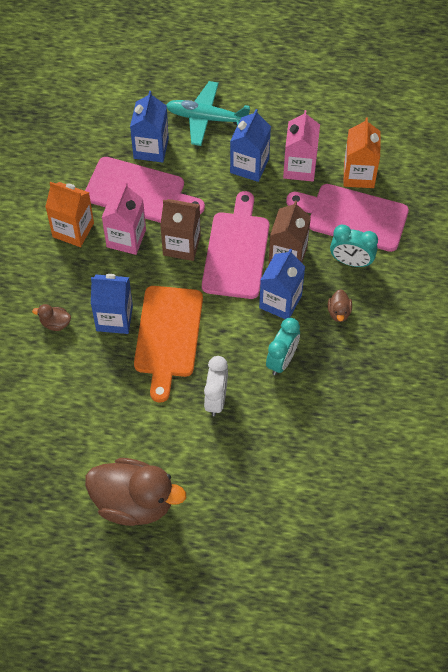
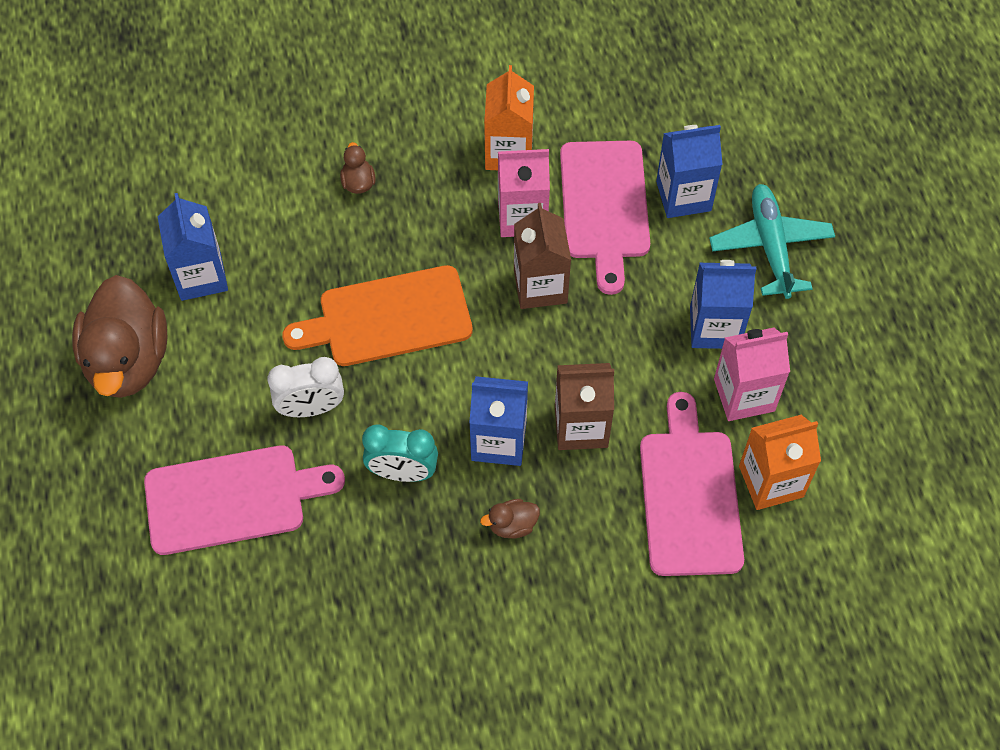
camera: 70 degrees right, 0 degrees up
(114, 318) = (391, 246): blue carton -> blue carton (201, 276)
(236, 251) = (559, 358): pink cutting board -> pink cutting board (232, 499)
(351, 261) = (608, 516): turquoise clock -> none

